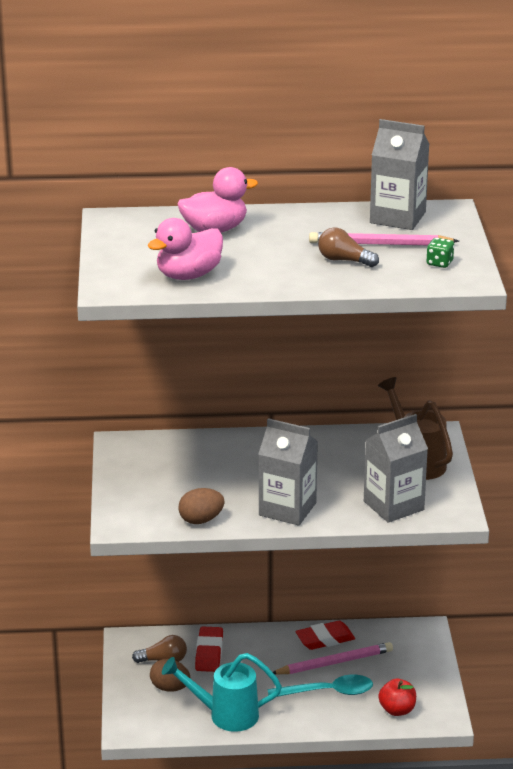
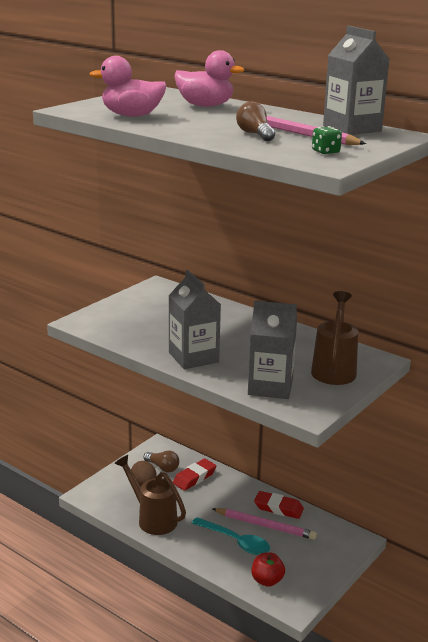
camera: 40 degrees right, 5 degrees down
(201, 520) = (129, 340): brown egg -> none
(225, 715) = (152, 518): turquoise watering can -> brown watering can

